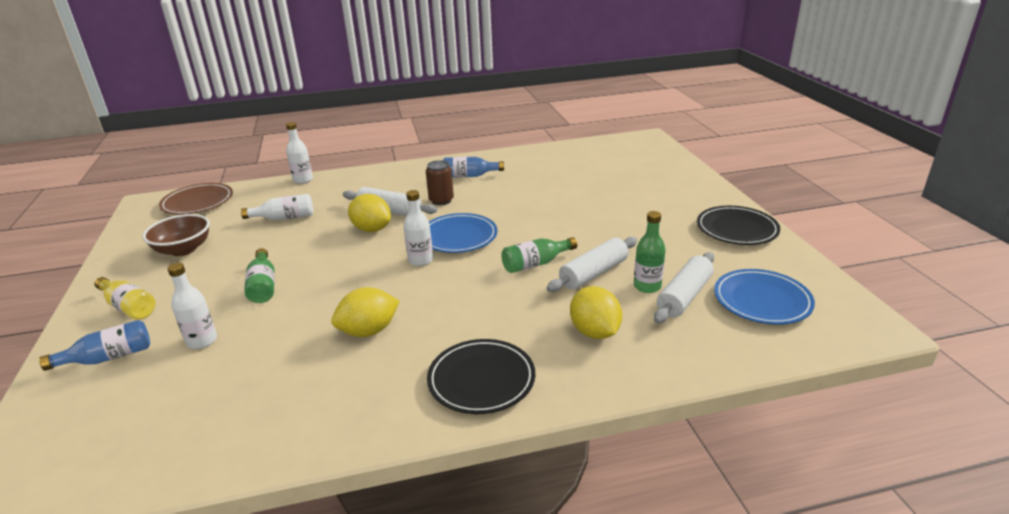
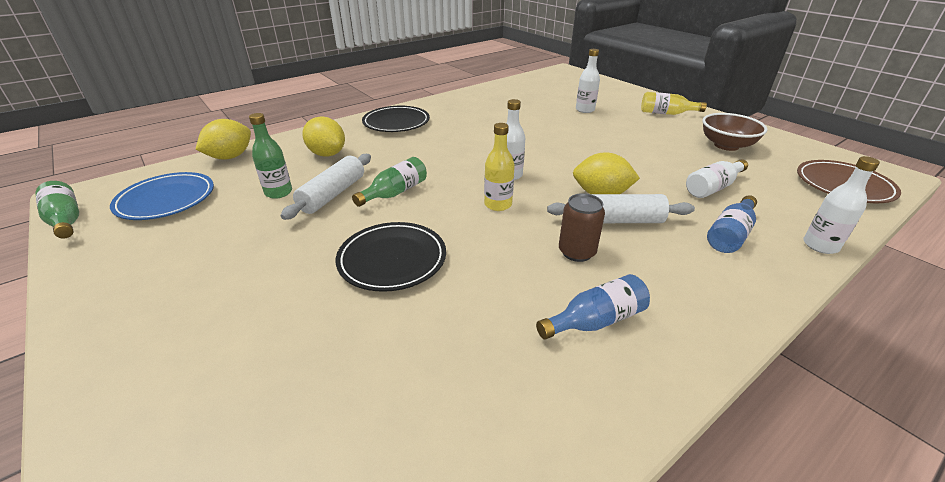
camera: 155 degrees right, 5 degrees up
(109, 357) = (619, 98): blue bottle -> blue bottle (730, 235)
(263, 286) = (607, 137): green bottle -> green bottle (66, 220)
(369, 331) = (490, 129): yellow lemon -> yellow lemon (230, 157)
(458, 237) = (498, 204): blue plate -> yellow bottle
(684, 296) = (244, 190): white rolling pin -> none
(736, 229) = (123, 292): black plate -> black plate (392, 260)

